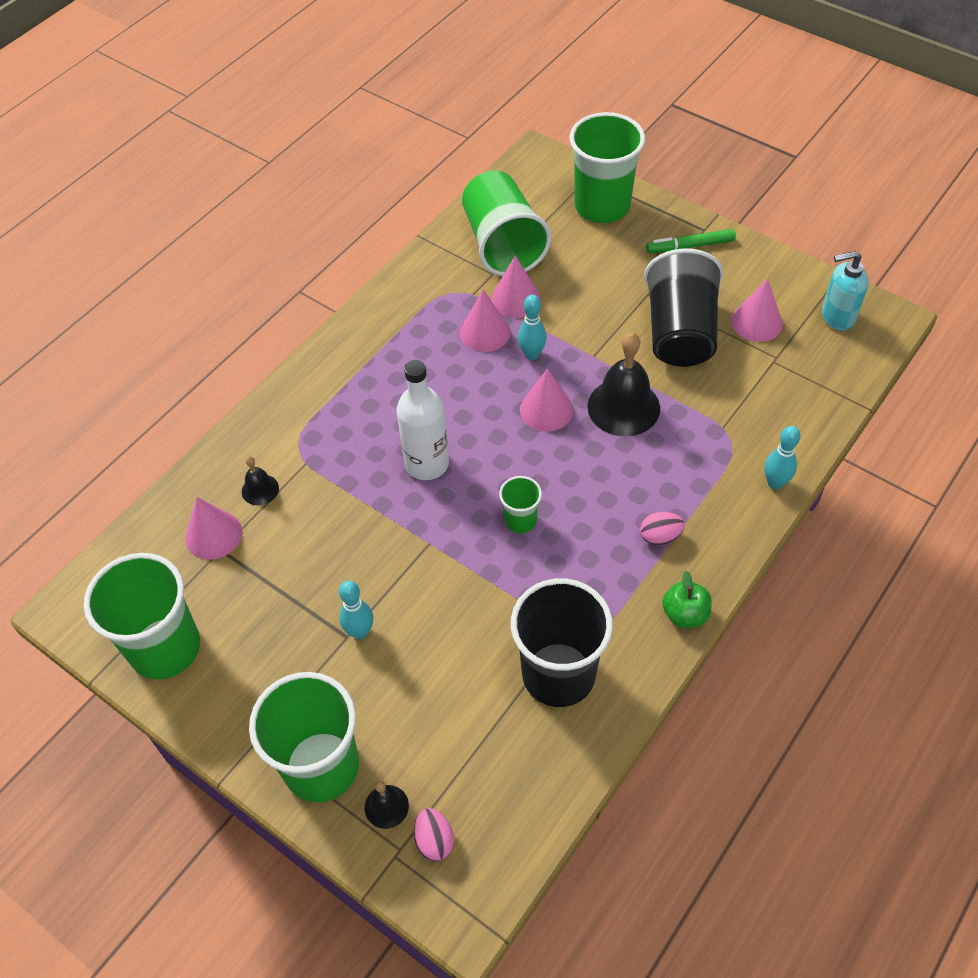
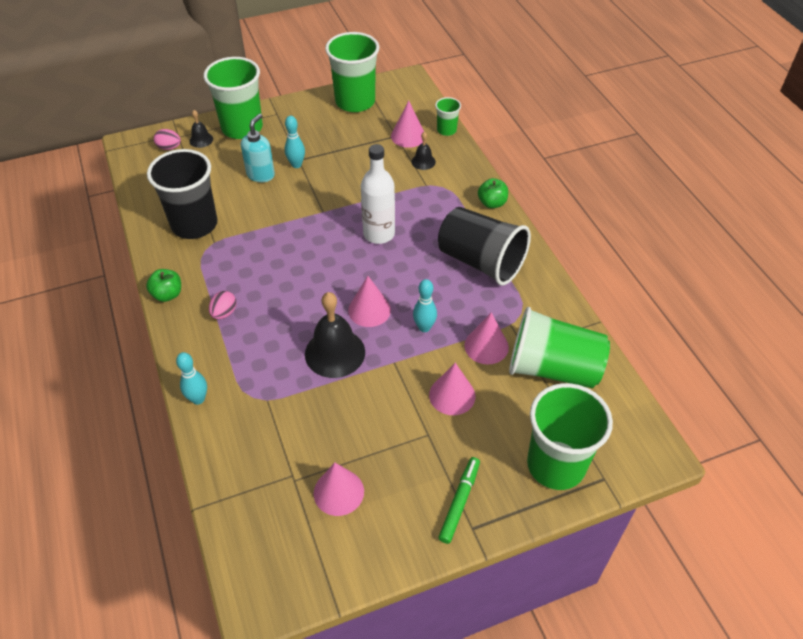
camera: 120 degrees right, 5 degrees down
(297, 385) = (492, 203): none -> green apple
(485, 332) = (466, 312): pink cone -> pink cone (452, 395)
(520, 520) = (299, 255): green cup -> green cup (446, 130)
(680, 333) = (371, 430): black cup -> black cup (481, 262)
(837, 317) = (294, 560): turquoise soap dispenser -> turquoise soap dispenser (261, 174)

